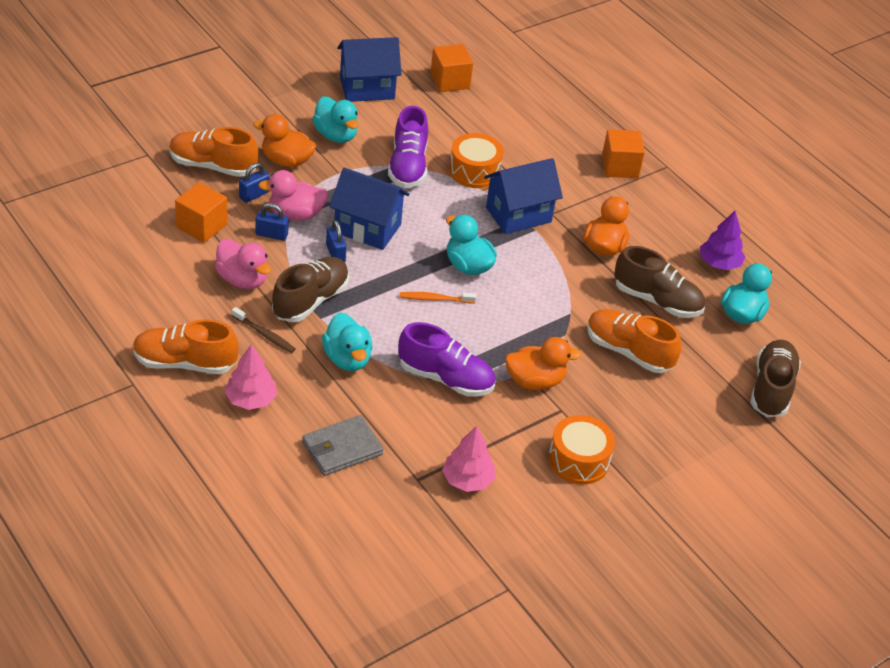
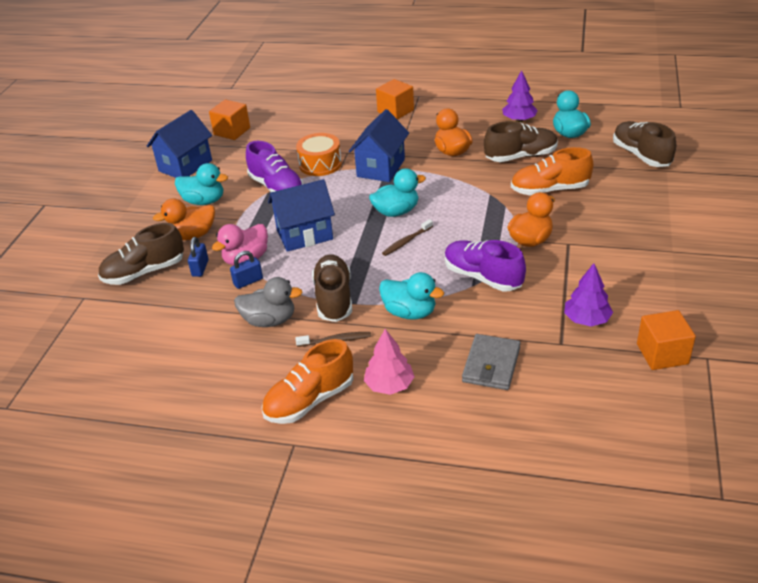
camera: 35 degrees left, 5 degrees down
(201, 226) = (191, 311): orange cube -> orange cube (662, 354)
(212, 166) = (144, 272): orange shoe -> brown shoe
(242, 279) = (269, 320): pink duck -> grey duck
(335, 253) = (307, 262): blue padlock -> none
(435, 299) = (406, 241): orange toothbrush -> brown toothbrush
(445, 378) = (482, 277): purple shoe -> purple shoe turned 120 degrees counterclockwise
(467, 480) = (586, 320): pink tree -> purple tree
(468, 266) = (396, 212): turquoise duck -> turquoise duck turned 150 degrees clockwise
(578, 460) = (620, 260): orange drum -> none

